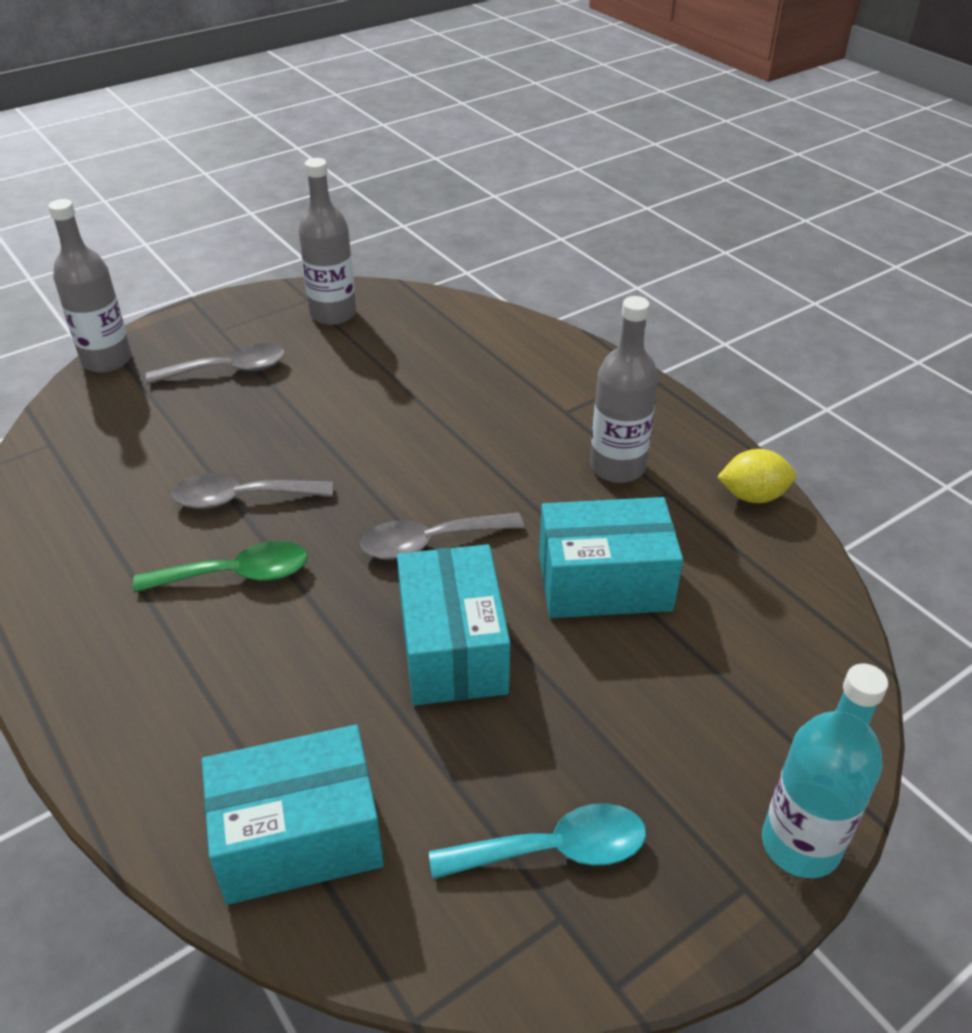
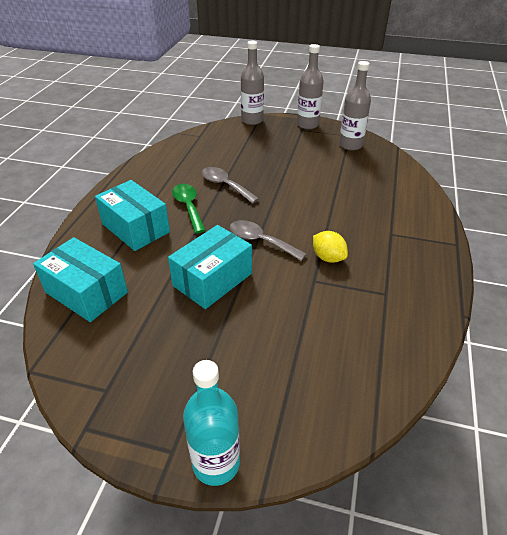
camera: 50 degrees right, 0 degrees up
(229, 370) = (284, 144): grey spoon -> none
(237, 575) = (188, 207): green spoon -> green spoon turned 150 degrees counterclockwise
(555, 849) = (138, 369): turquoise spoon -> none
(604, 582) = (301, 304): turquoise box -> turquoise box (136, 228)
(617, 467) = (379, 268): grey bottle -> grey bottle (307, 125)
(752, 496) = (427, 326): yellow lemon -> yellow lemon (328, 257)

